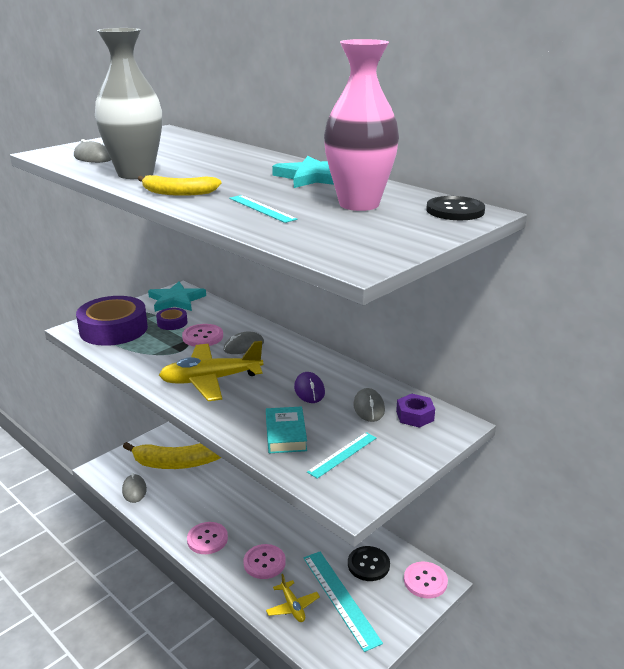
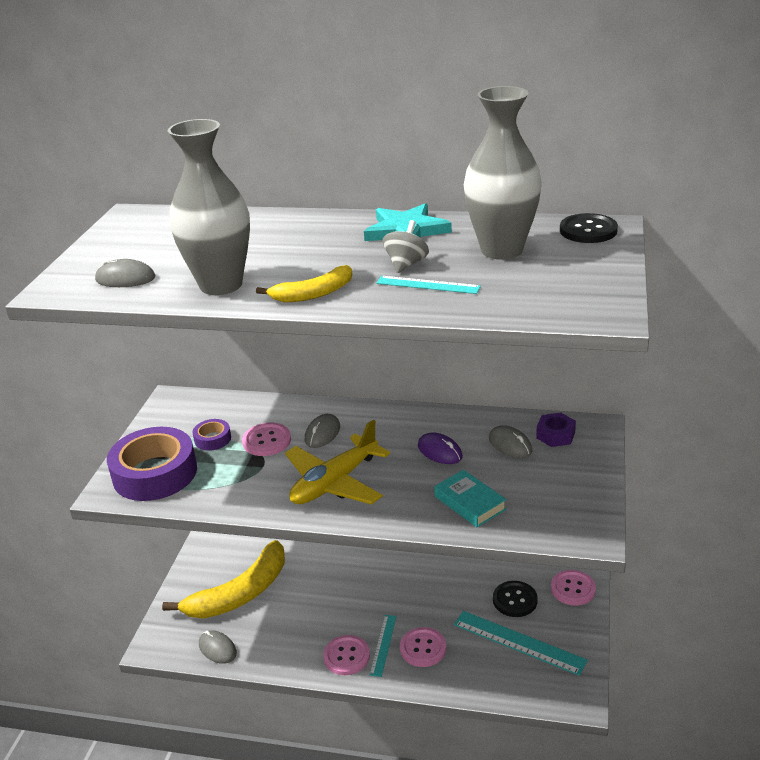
camera: 30 degrees left, 5 degrees up
(176, 300) = (182, 411): turquoise star -> none
(272, 194) = (406, 264): none -> grey spinning top
(292, 606) = (486, 673): yellow plane -> none
(342, 454) = (538, 498): turquoise ruler -> turquoise ruler (383, 645)
(359, 204) = (502, 250): pink vase -> grey vase

